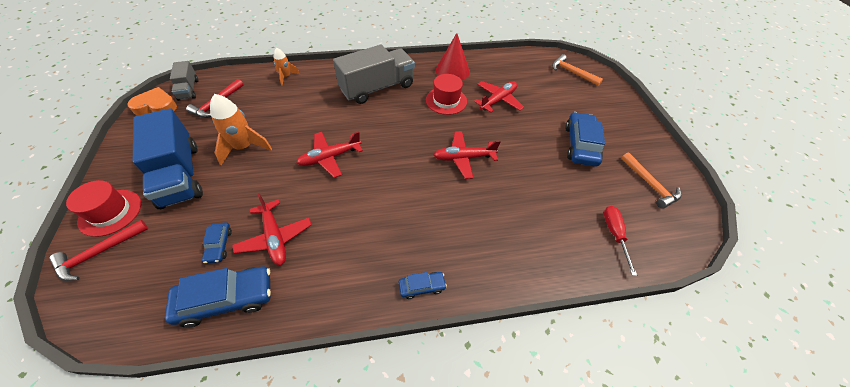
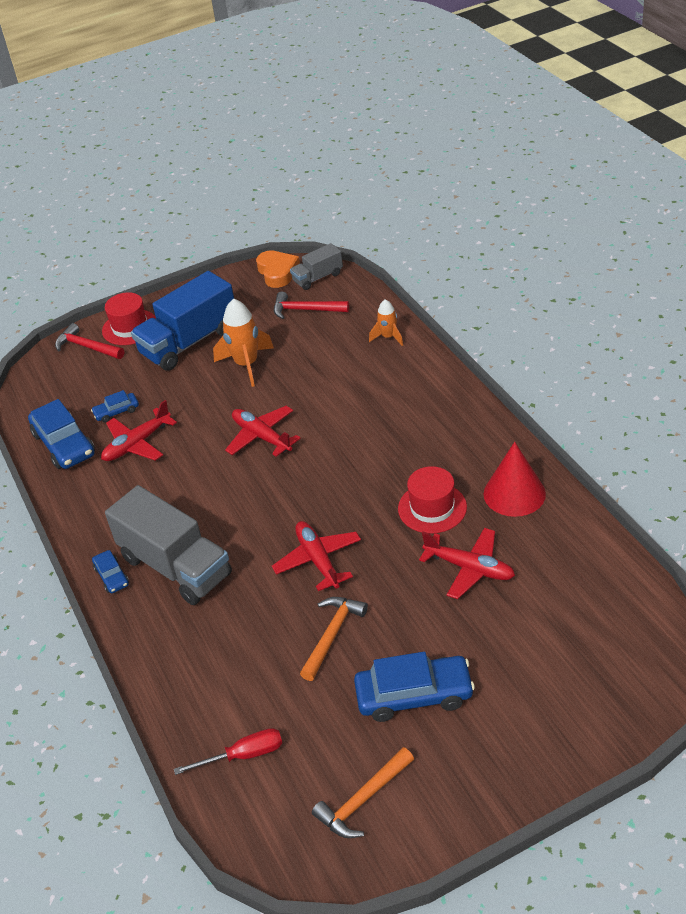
camera: 80 degrees right, 10 degrees down
(377, 88) = (417, 427): grey truck -> grey truck (175, 566)
(572, 72) = (622, 658): orange hammer -> orange hammer (332, 635)

